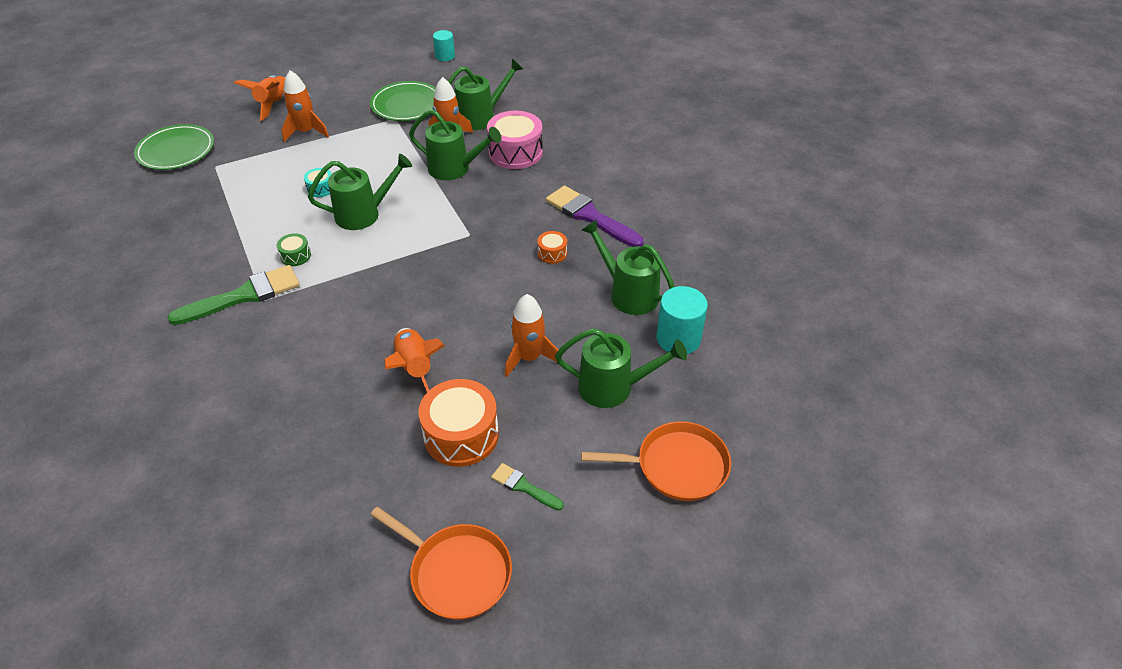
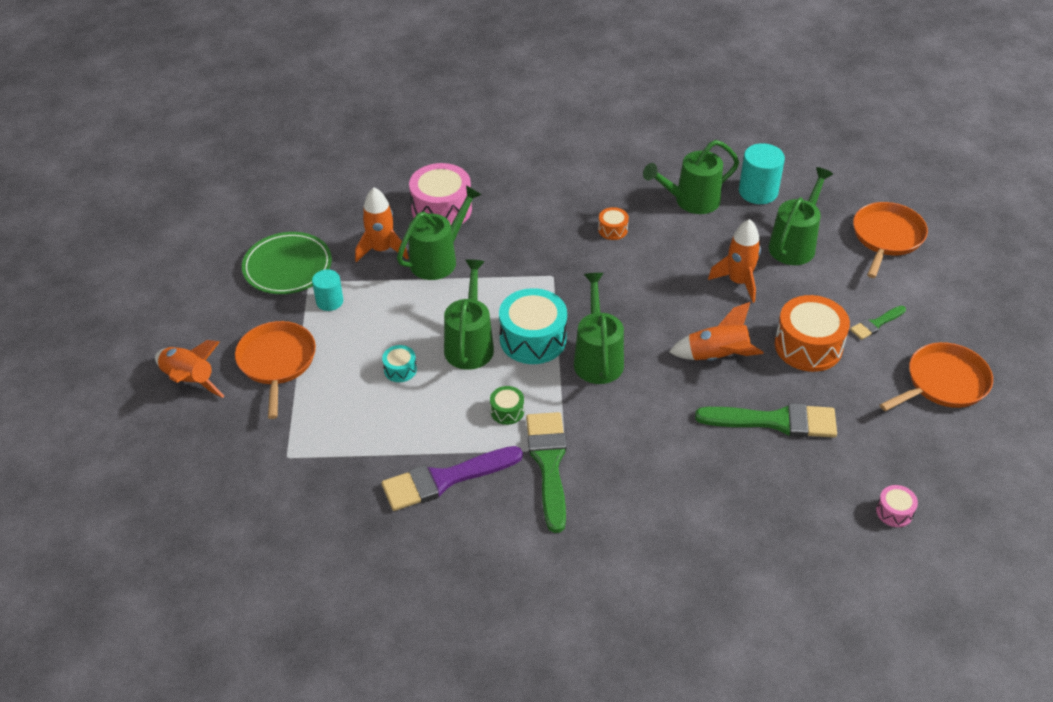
camera: 65 degrees left, 0 degrees up
(176, 151) = (223, 491): green plate -> none
(245, 563) = (894, 512): none -> pink drum
(306, 132) = (276, 362): orange rocket -> orange pan
(343, 433) = (775, 421): none -> green brush
(385, 246) = (533, 339): none -> turquoise drum
(445, 56) = (210, 212): turquoise cylinder -> turquoise cylinder (329, 301)
(481, 117) = (359, 216): green watering can -> green watering can (597, 357)
(590, 216) = (575, 191): purple brush -> purple brush (445, 479)

